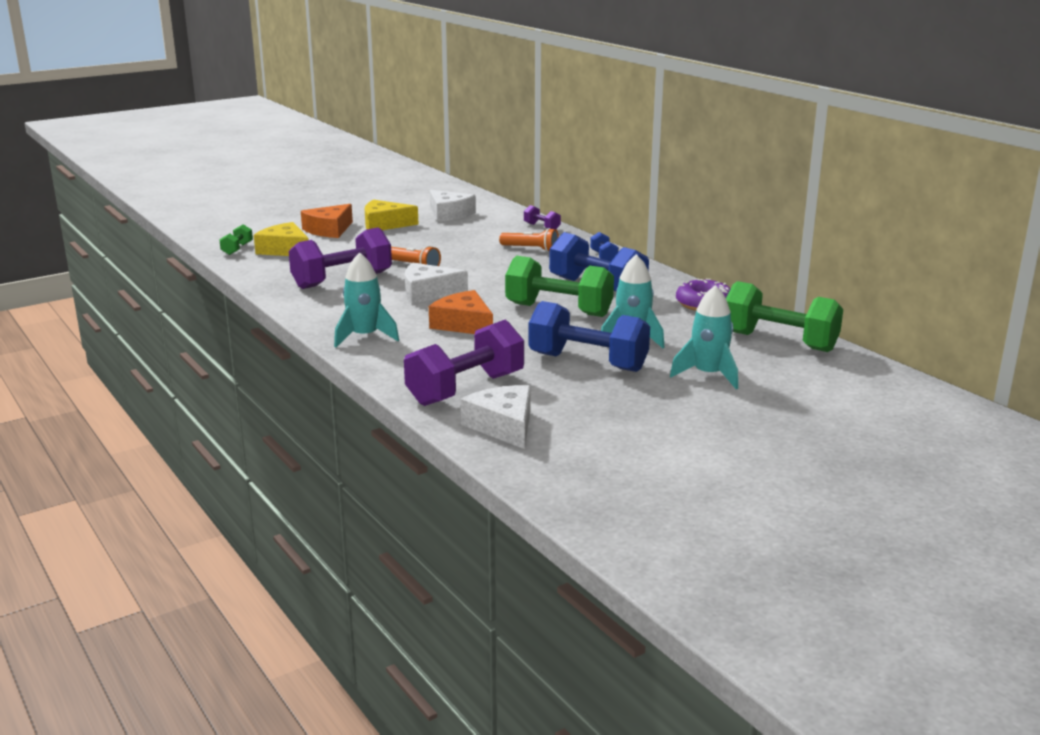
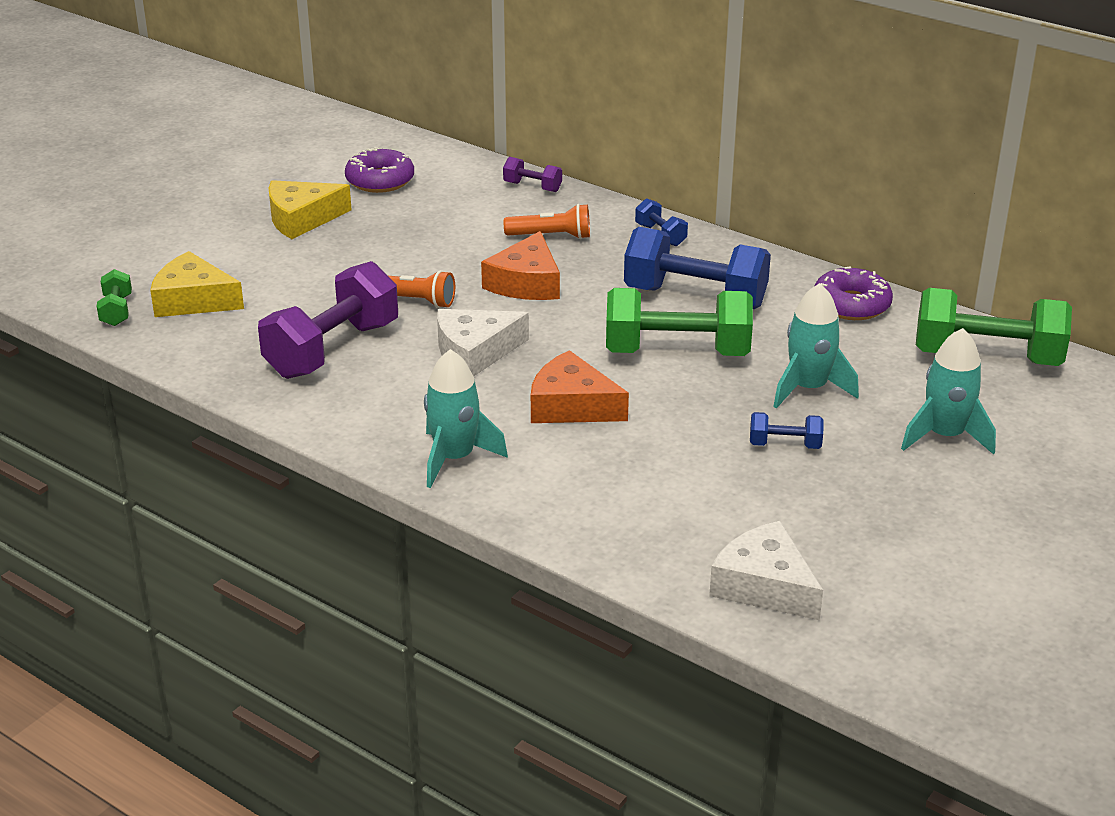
camera: 20 degrees left, 10 degrees up
(329, 230) = (227, 244): orange cheese -> orange cheese (526, 283)
(449, 214) = (380, 180): white cheese -> purple donut
(466, 389) = (667, 530): purple dumbbell -> none
(588, 362) = (785, 445): blue dumbbell -> blue dumbbell, size x0.46

